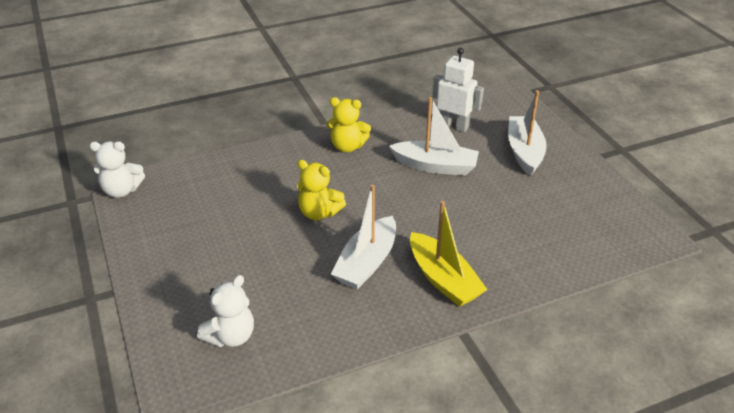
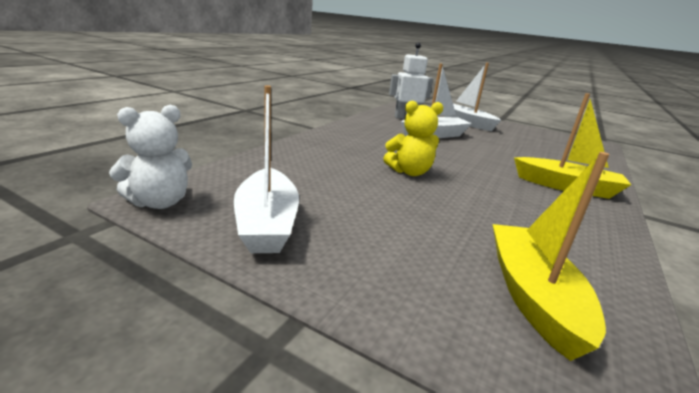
camera: 40 degrees left, 15 degrees down
(231, 336) = (532, 296): white teddy bear -> yellow boat
(347, 146) = (357, 134): yellow teddy bear -> none
(367, 262) = (505, 192): white boat -> white boat (267, 222)

